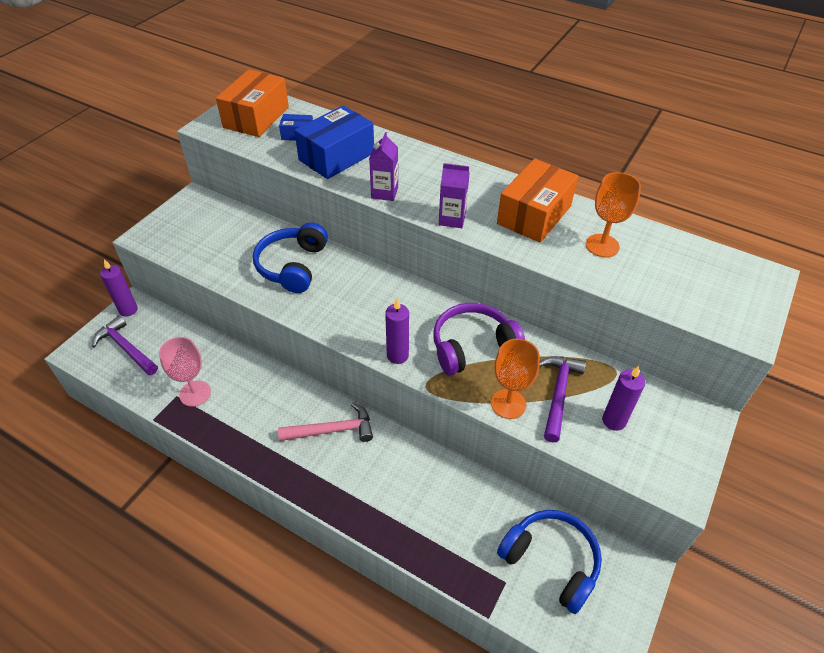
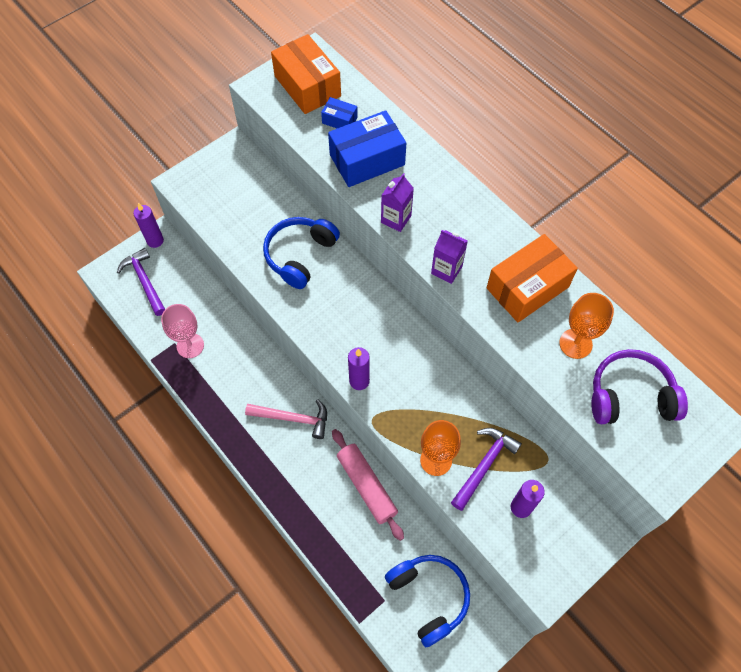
camera: 20 degrees right, 15 degrees up
(256, 117) = (307, 86): orange box -> orange box turned 75 degrees counterclockwise
(437, 471) = (367, 486): none -> pink rolling pin
(472, 346) = (429, 393): purple headphones -> purple headphones (630, 396)

